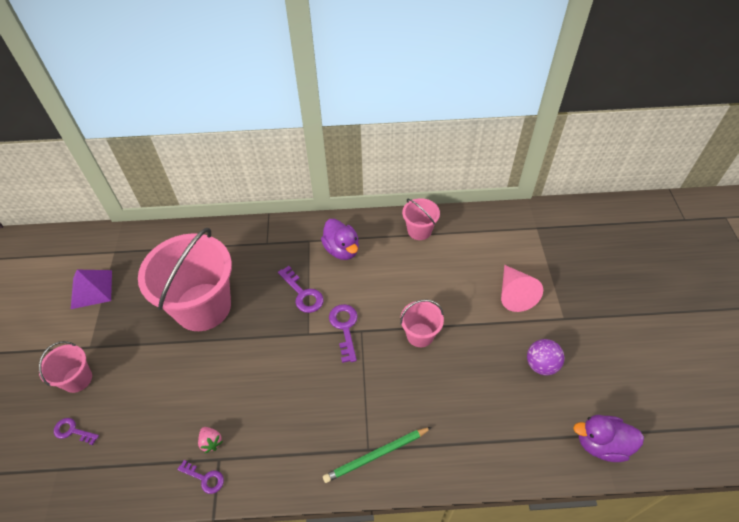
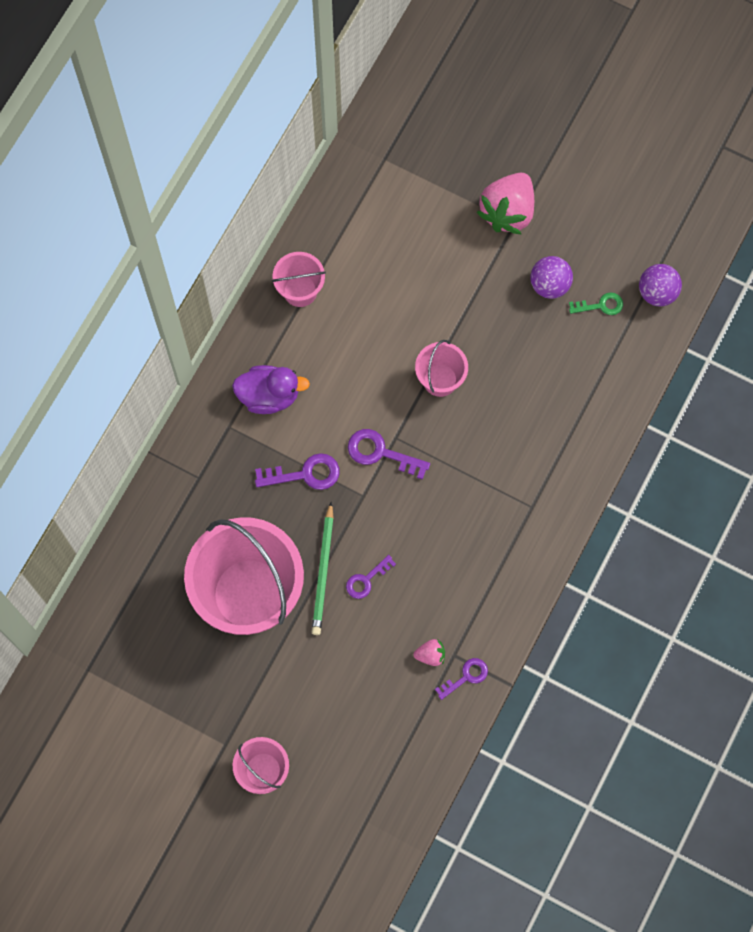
camera: 60 degrees left, 20 degrees up
(72, 431) = (329, 793): purple key -> purple key (366, 580)
(91, 289) = (134, 716): purple pyramid -> none
(376, 455) = (542, 502): green pencil -> green pencil (323, 571)
(514, 294) = (454, 249): pink cone -> none
(556, 408) = (601, 305): none -> green key
(567, 310) = (507, 212): none -> pink strawberry
(601, 444) = (657, 293): purple duck -> purple ball

